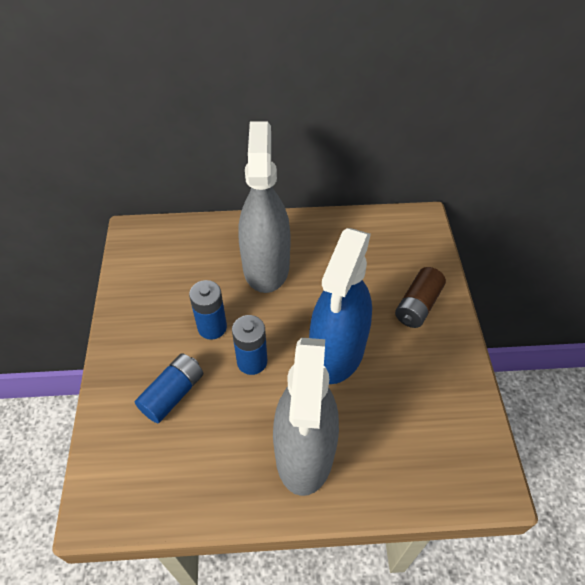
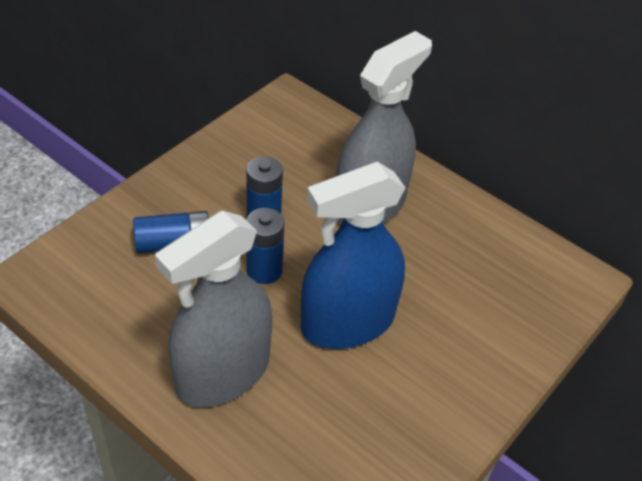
camera: 40 degrees right, 5 degrees down
(418, 305) = (477, 348): brown battery -> none

